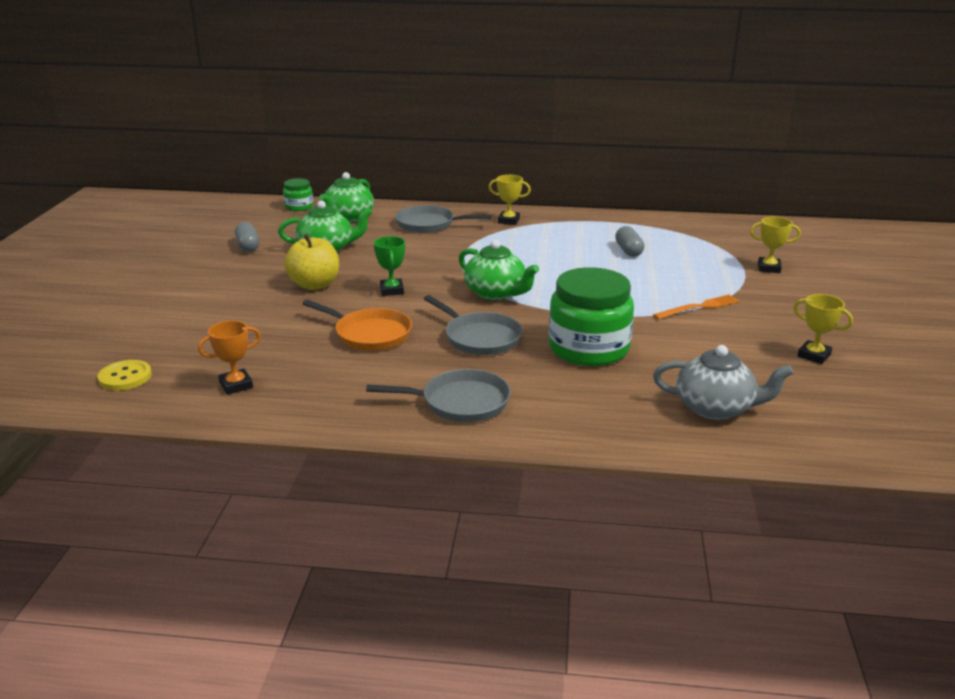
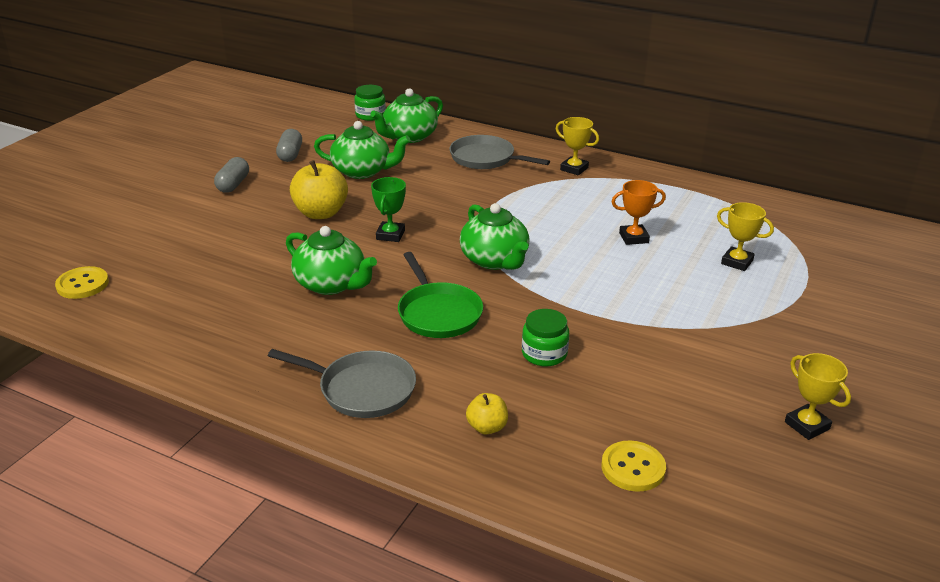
camera: 20 degrees right, 5 degrees up
(236, 385) = (169, 316): orange trophy -> orange trophy (633, 238)
(369, 334) = (331, 284): orange pan -> green teapot
(479, 338) = (438, 313): grey pan -> green pan
(584, 406) = (487, 427): none -> yellow apple
(588, 349) = (544, 354): green jar -> green jar, size x0.49
(628, 251) = (682, 233): grey capsule -> grey capsule (233, 184)
(699, 307) = (711, 327): orange fork -> none
(716, 408) = (633, 468): grey teapot -> yellow button
(769, 268) = (839, 290): yellow trophy -> yellow trophy (737, 262)

